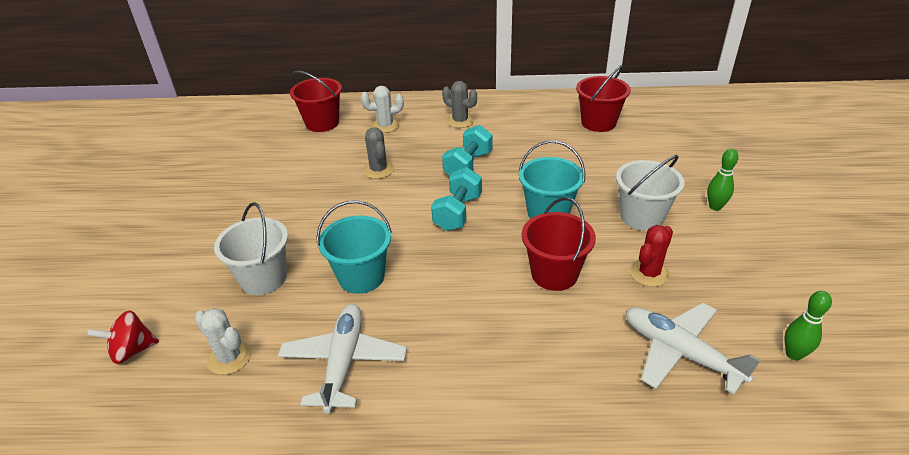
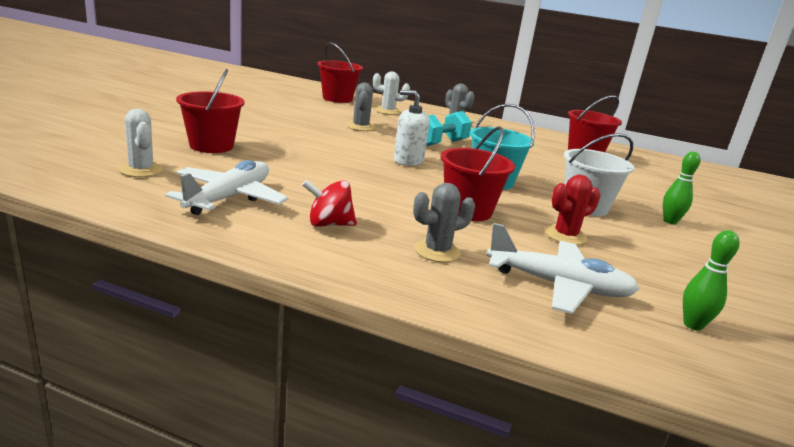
camera: 15 degrees right, 15 degrees down
(132, 350) = (74, 147): red spinning top -> red spinning top (329, 224)
(263, 278) = (211, 146): white bucket -> red bucket
(361, 277) = (291, 166): turquoise bucket -> none
(458, 212) = (408, 160): turquoise dumbbell -> white soap dispenser
(565, 352) = (437, 251): none -> grey cactus
(680, 353) = (559, 286): white plane -> white plane turned 135 degrees clockwise

